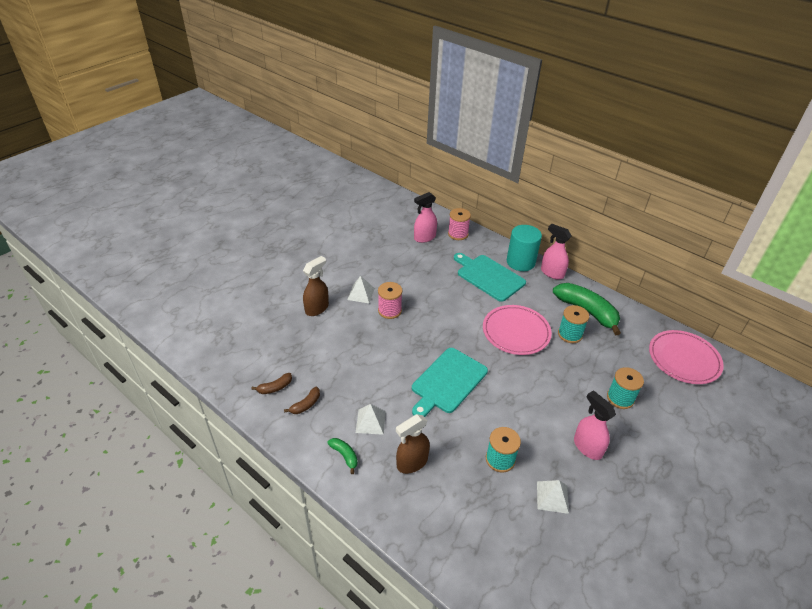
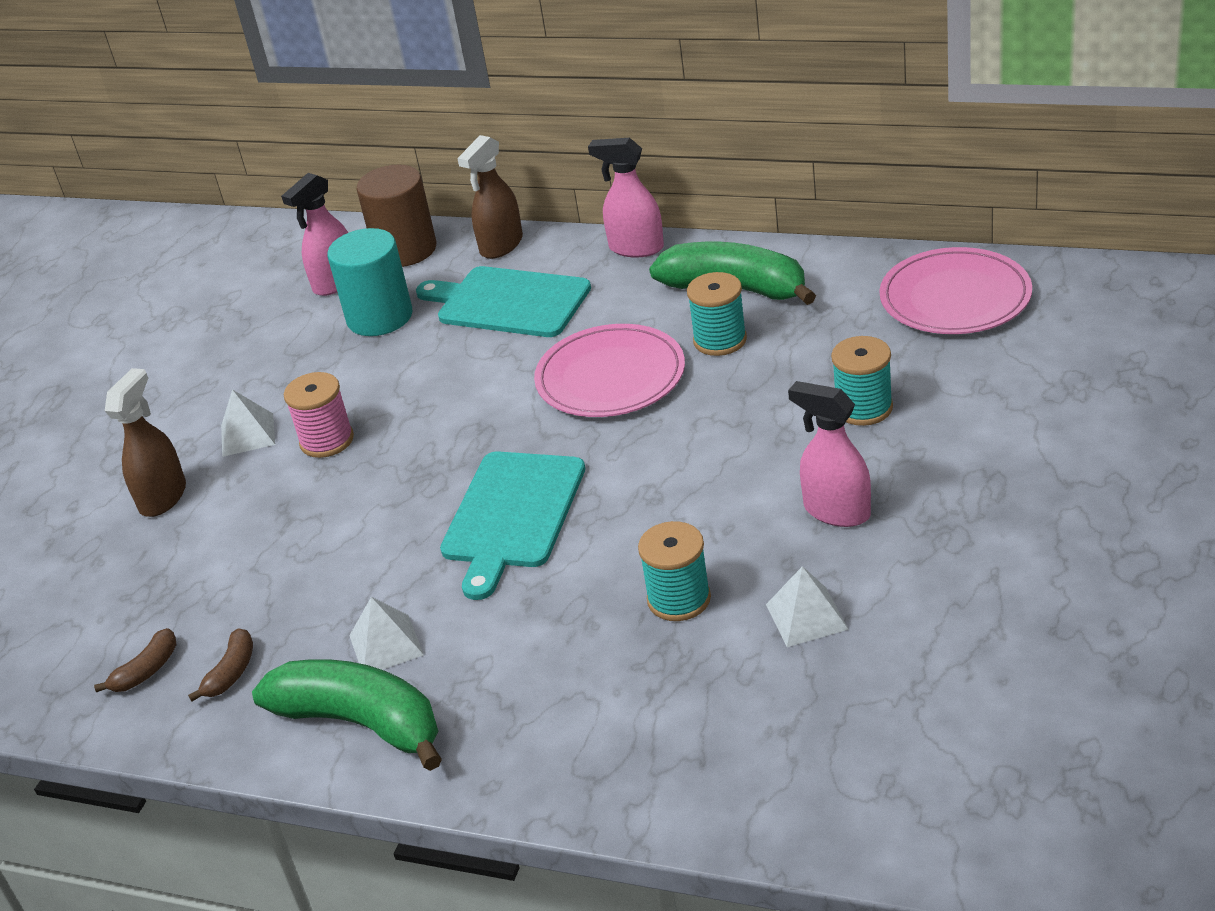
camera: 15 degrees left, 5 degrees down
(344, 456) = (361, 722): green banana -> green banana, size x2.23
(412, 463) = (506, 677): brown spray bottle -> brown spray bottle (501, 246)
(458, 234) = (405, 250): pink spool -> brown cylinder
(520, 262) = (562, 252): turquoise cylinder -> turquoise cylinder (380, 317)

